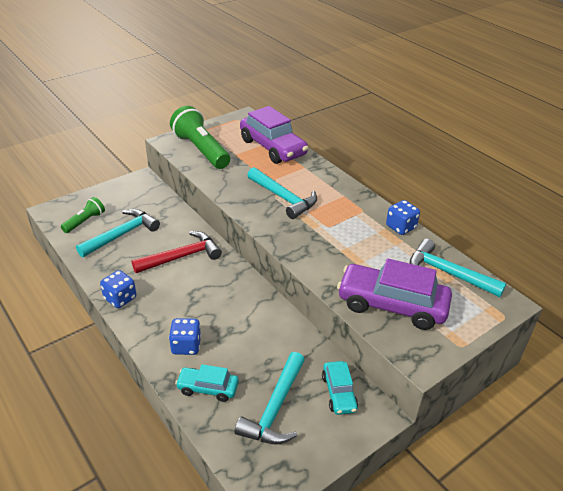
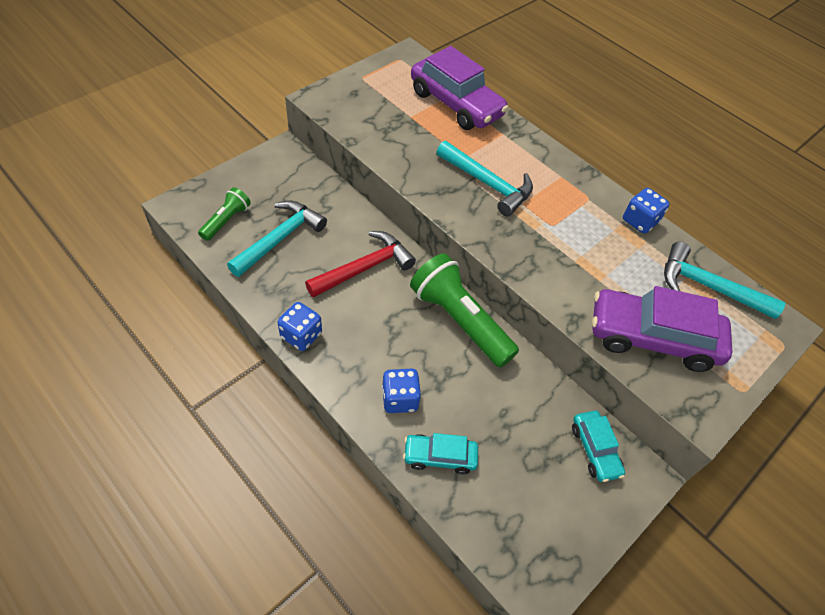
camera: 10 degrees left, 15 degrees up
(201, 150) = (364, 111): green flashlight -> green flashlight (459, 321)
(275, 408) = (525, 477): turquoise hammer -> none

